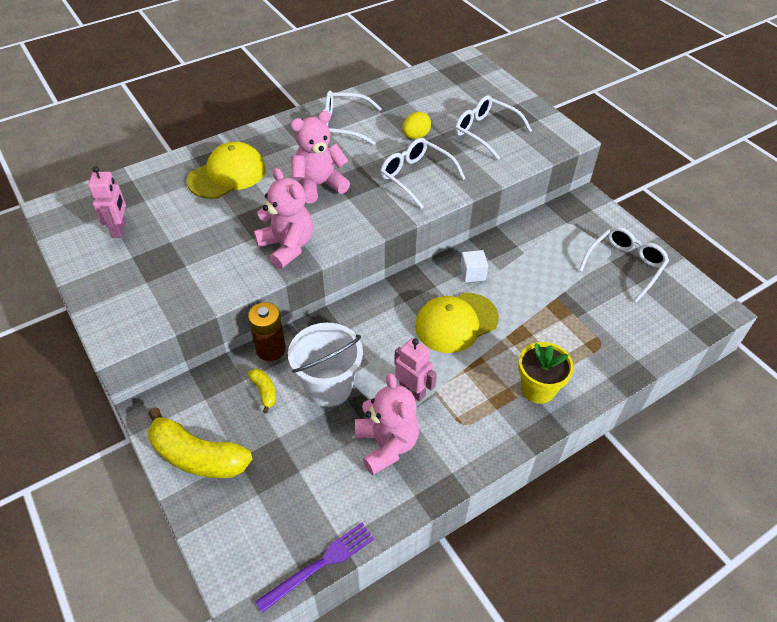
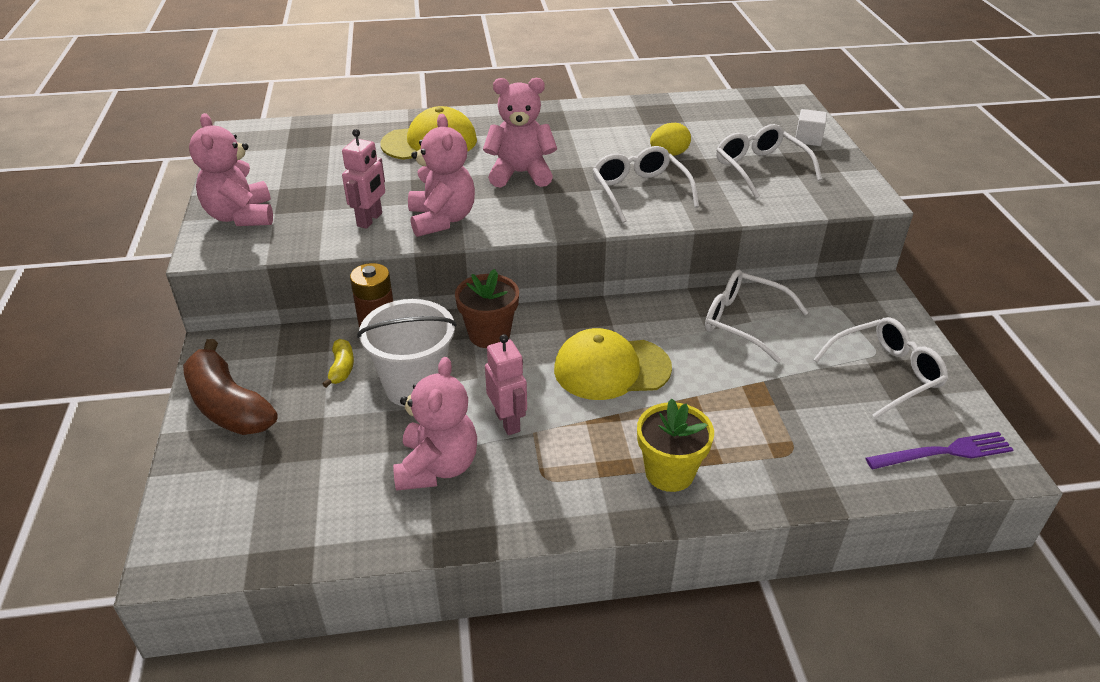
camera: 25 degrees right, 10 degrees down
(119, 294) = (241, 216): none -> pink teddy bear
(120, 229) = (286, 163): pink robot -> pink robot (370, 220)
(197, 456) = (228, 406): yellow banana -> brown banana
(320, 564) = (273, 561): purple fork -> purple fork (944, 452)
(343, 125) = (590, 126): white glasses -> white glasses (743, 322)
(355, 324) = (489, 334): none -> brown flower pot
(472, 273) = (668, 324): white cube -> white cube (808, 139)

